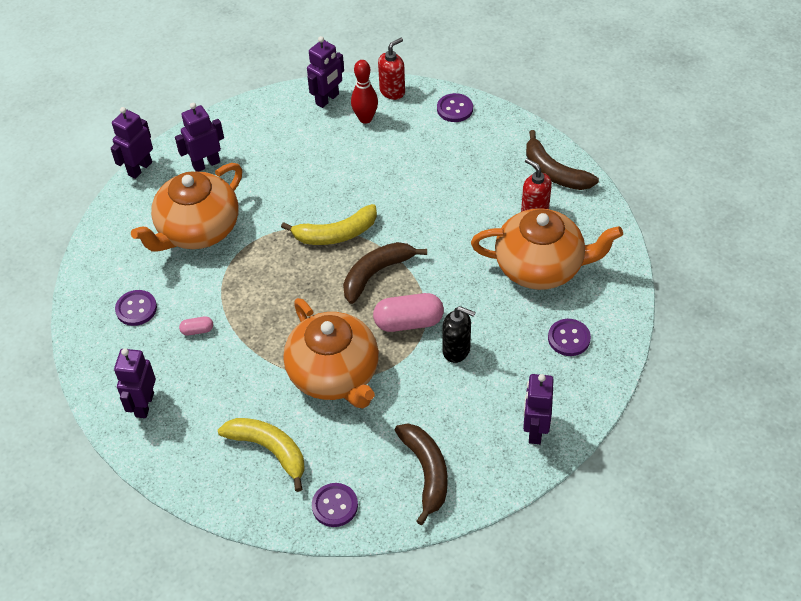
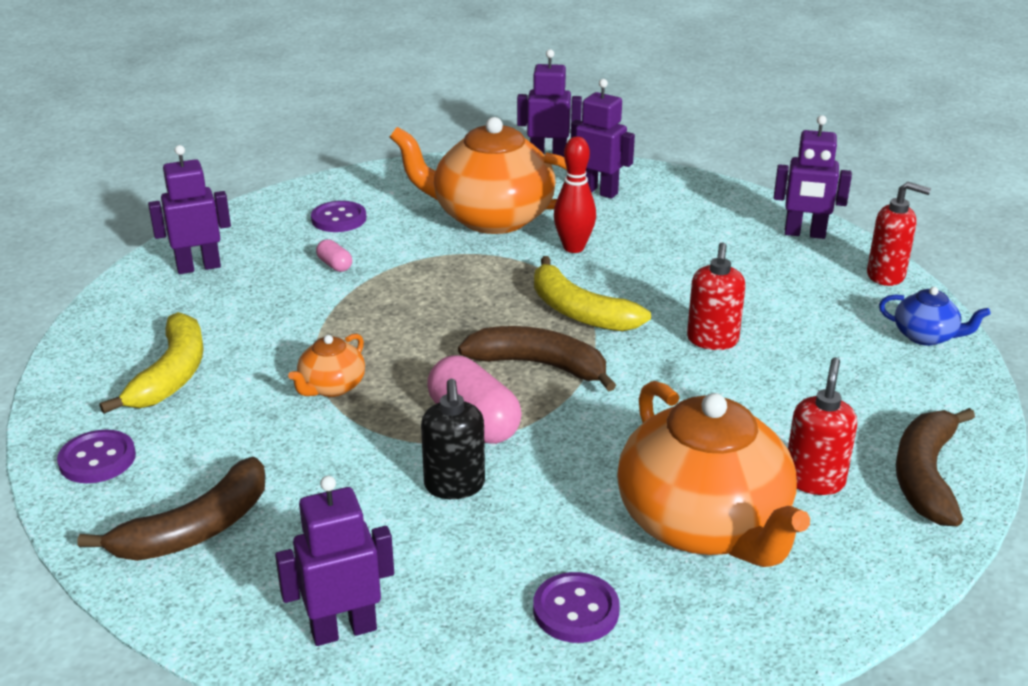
camera: 60 degrees right, 20 degrees down
(334, 374) = (331, 387): orange teapot -> orange teapot, size x0.45
(365, 119) = (808, 271): red bowling pin -> red bowling pin (573, 248)
(402, 192) = (712, 340): none -> red soap dispenser
(455, 109) = (925, 336): purple button -> blue teapot

